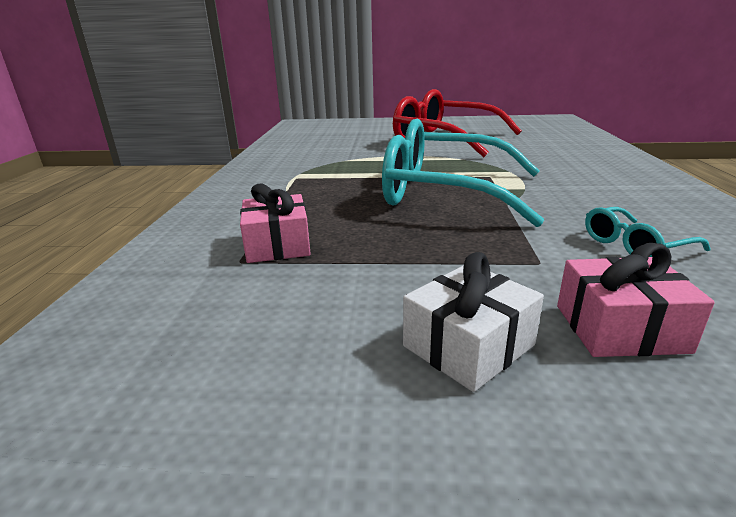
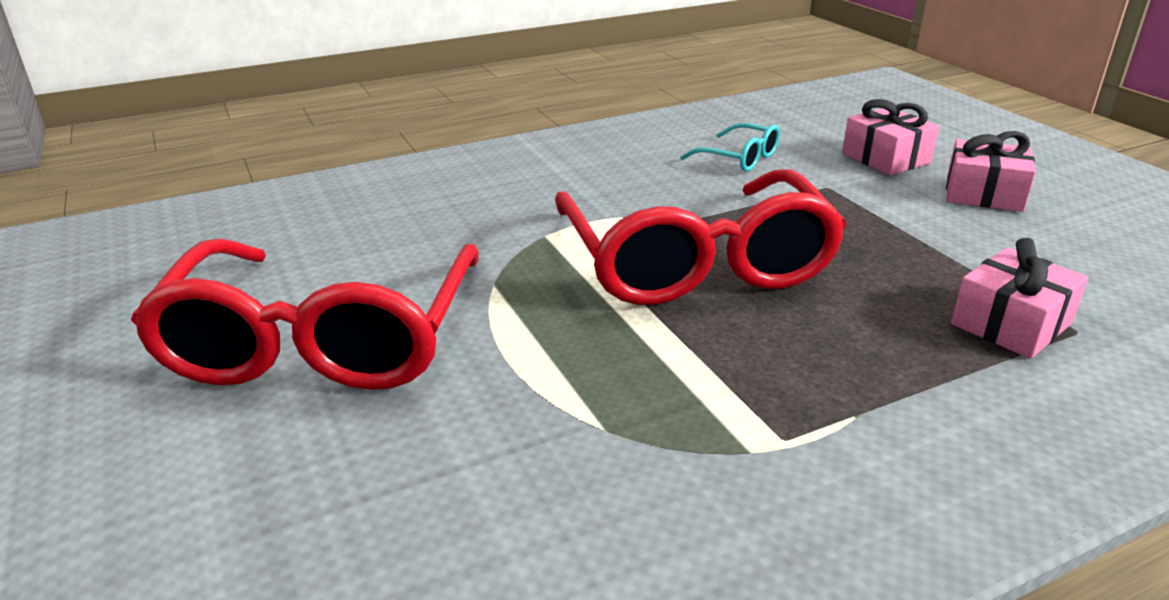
camera: 120 degrees left, 5 degrees up
(445, 192) = (695, 263): turquoise glasses -> red glasses
(468, 345) = (983, 194): white gift -> pink gift

